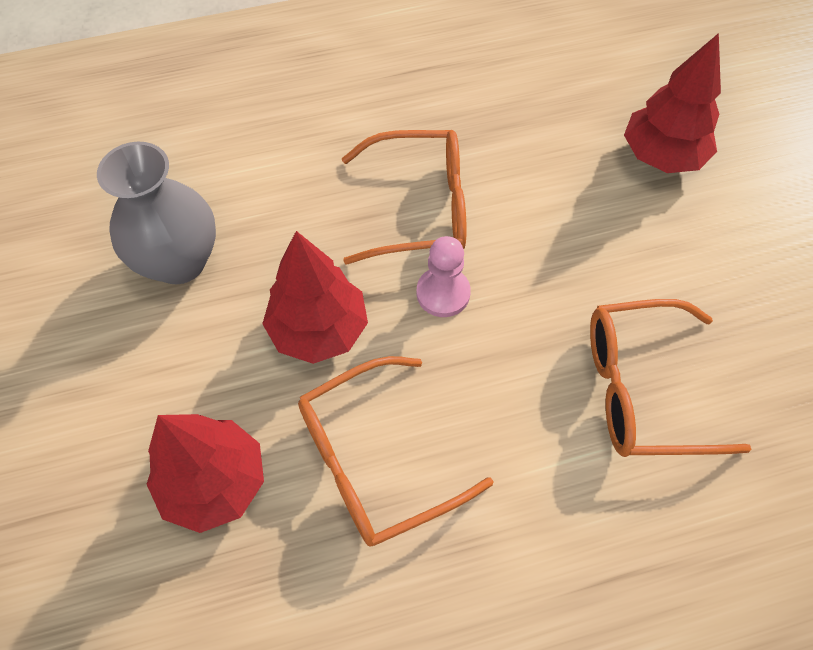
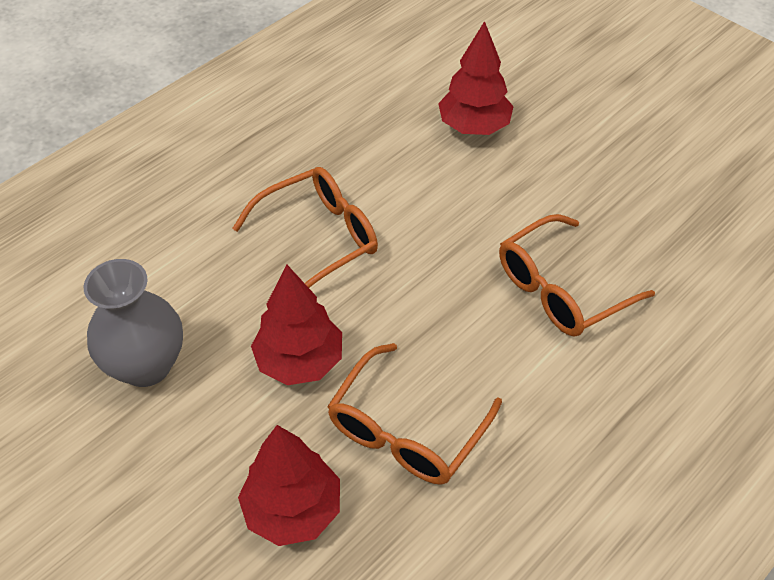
camera: 30 degrees left, 10 degrees down
(443, 293) = (378, 291): pink pawn -> none

